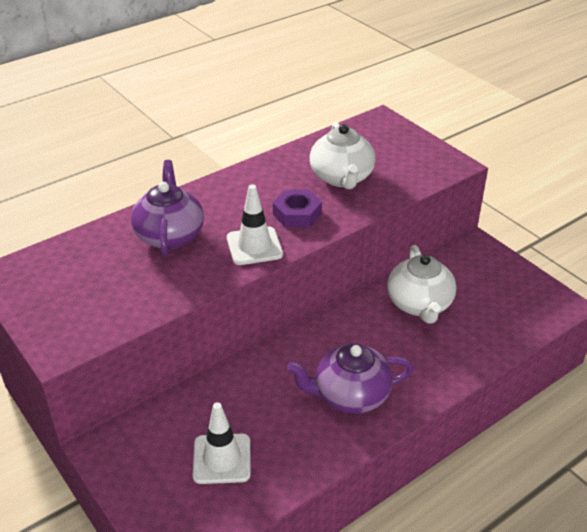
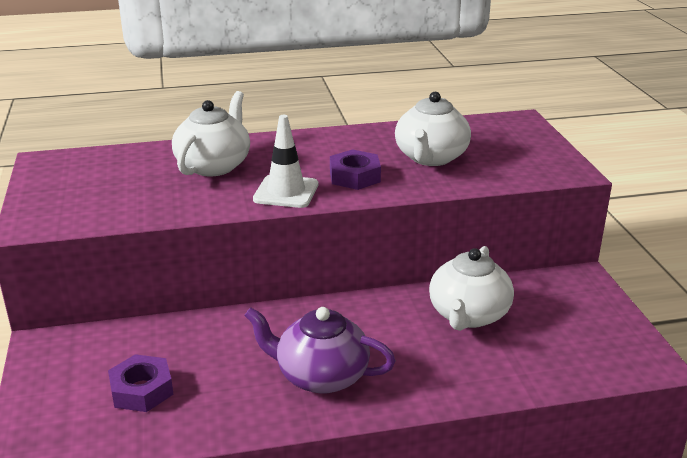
camera: 25 degrees right, 10 degrees down
(170, 235) = (214, 165): purple teapot -> white teapot
(222, 459) = (142, 390): white traffic cone -> purple nut

